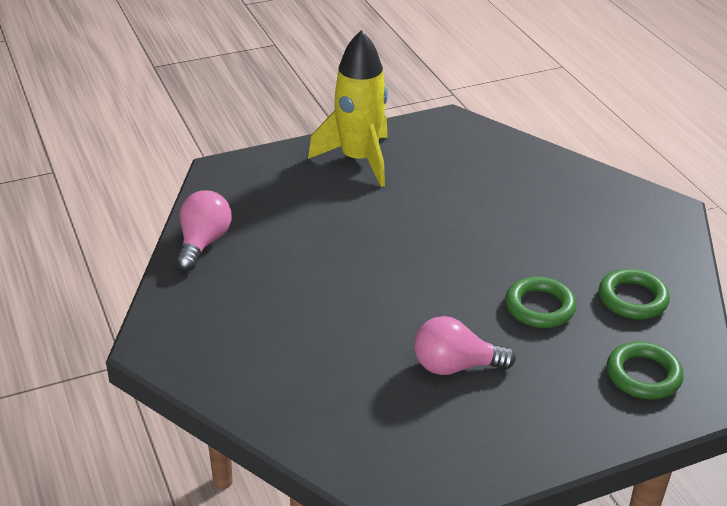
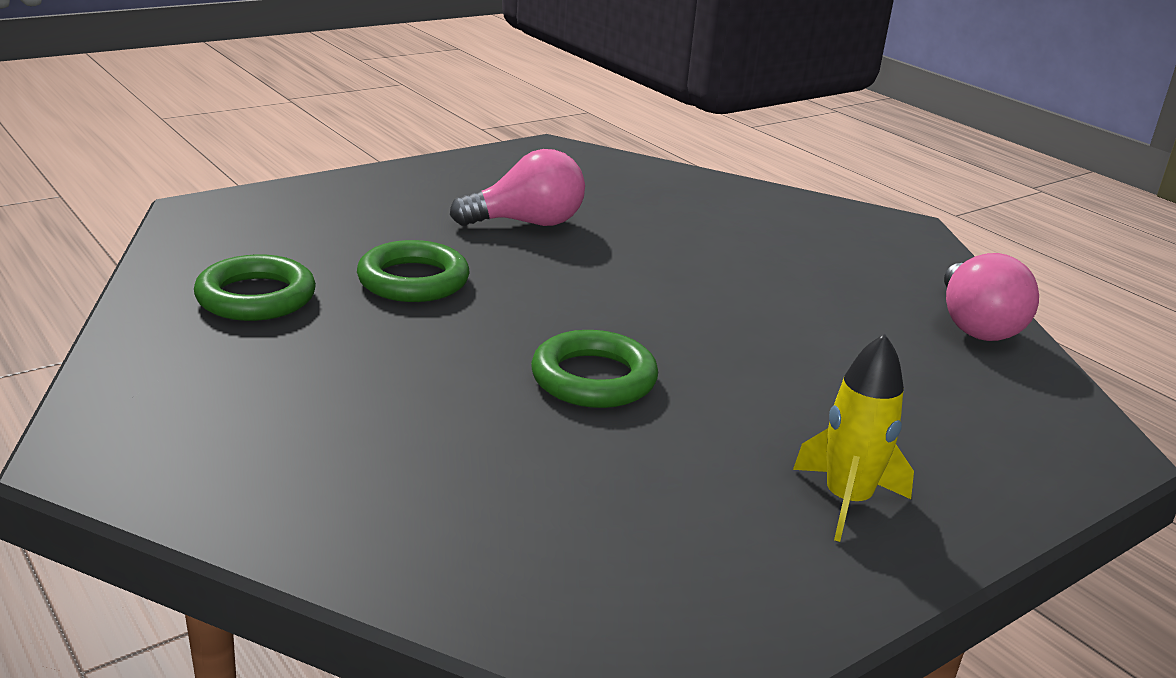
camera: 165 degrees right, 10 degrees down
(358, 159) = (846, 501): yellow rocket -> yellow rocket, size x0.55
(643, 375) = (273, 225): green ring -> green ring (593, 378)

